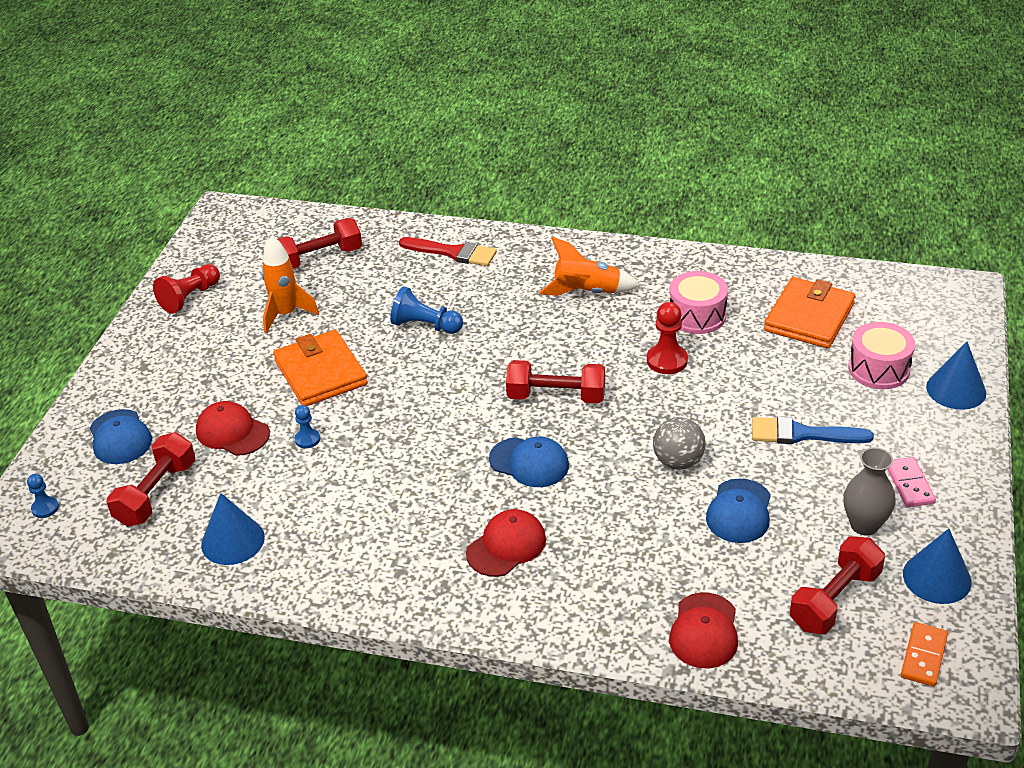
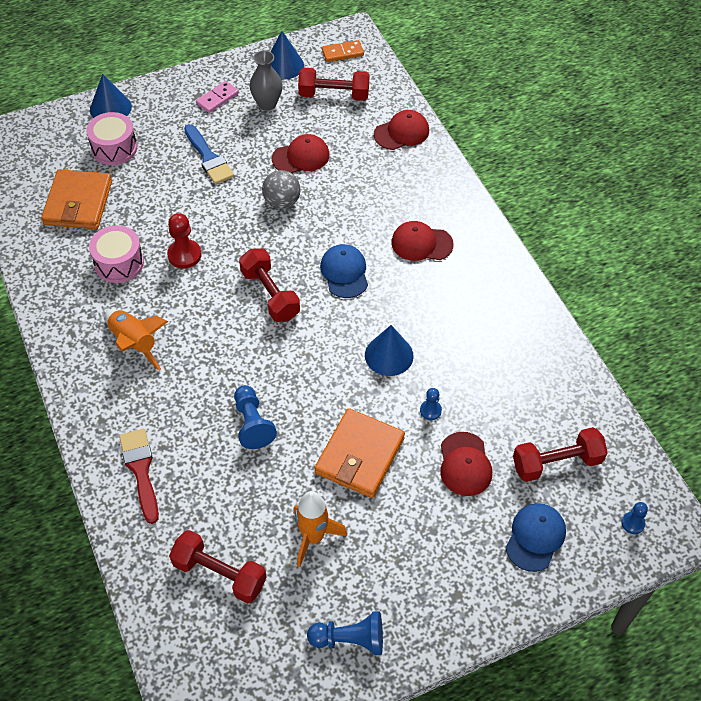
camera: 130 degrees left, 15 degrees up
(190, 297) = (350, 639): red pawn -> blue pawn
(233, 541) = (547, 383): blue cone -> blue cone (389, 355)
(739, 511) = (301, 157): blue cap -> red cap
(809, 317) = (78, 203): orange wallet -> orange wallet turned 75 degrees counterclockwise

